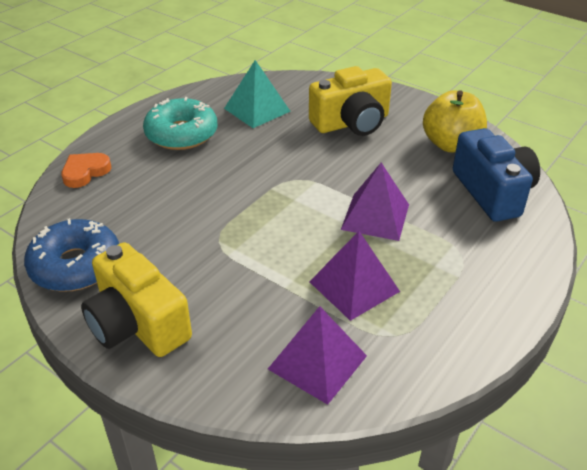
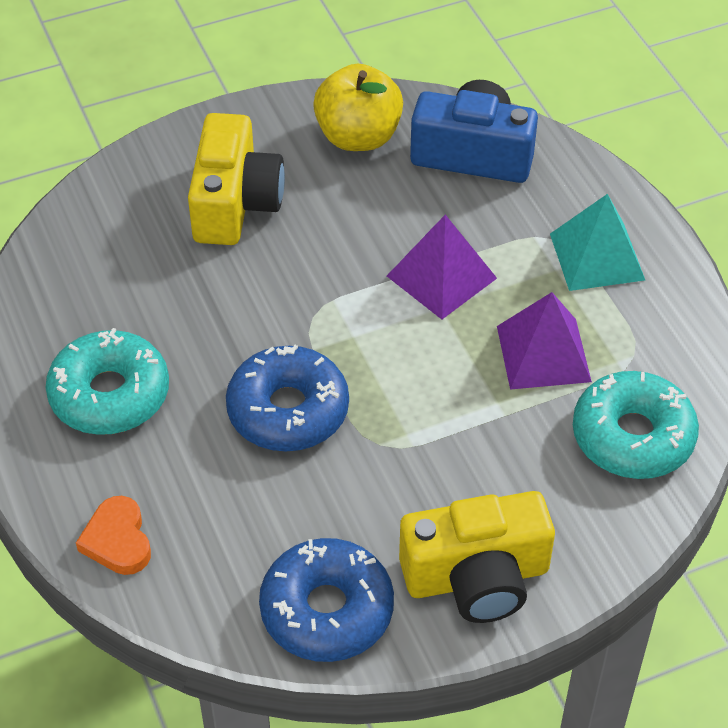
camera: 60 degrees left, 10 degrees up
(217, 196) = (288, 410): none -> blue donut
(257, 109) = (118, 285): turquoise pyramid -> turquoise pyramid (597, 256)
(317, 362) = (632, 436): purple pyramid -> turquoise donut

